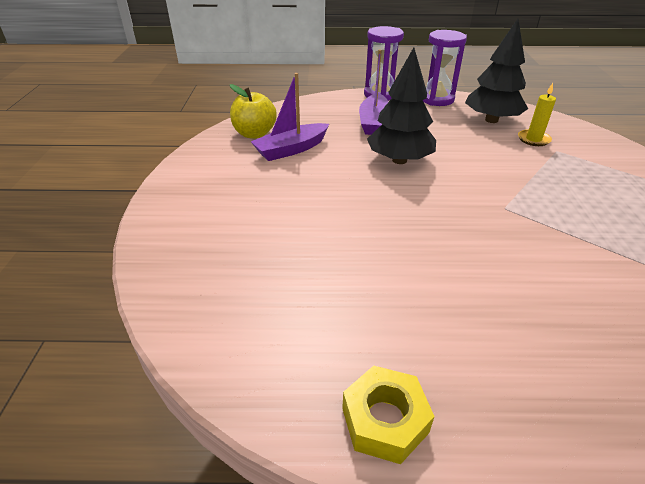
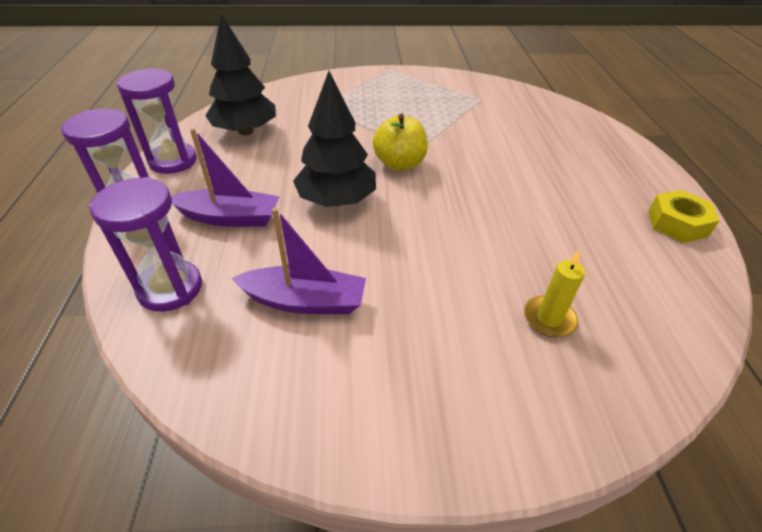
camera: 95 degrees left, 5 degrees up
(254, 134) = (243, 356): yellow apple -> yellow apple (399, 164)
(291, 149) = (305, 301): purple boat -> purple boat turned 45 degrees counterclockwise
(309, 111) = (170, 288): none -> purple hourglass
(533, 139) = (295, 115): yellow candle -> yellow candle (549, 318)

